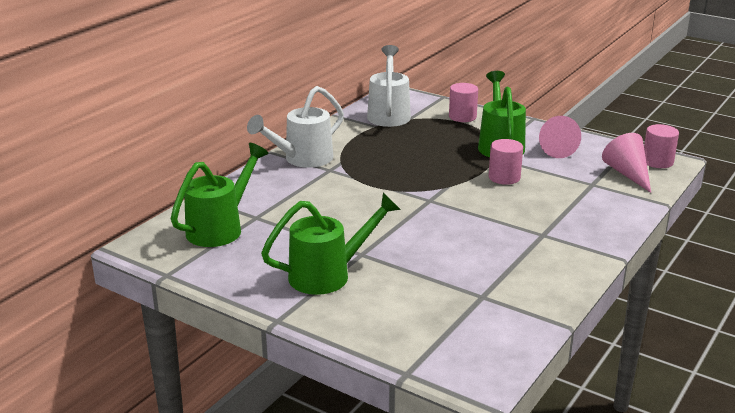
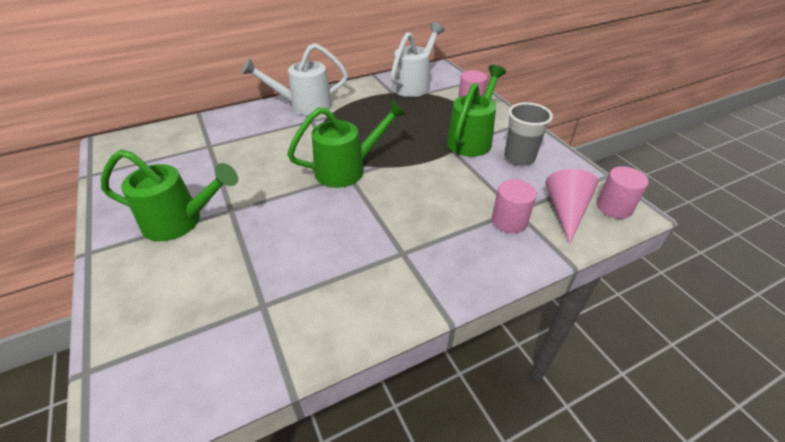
camera: 30 degrees right, 15 degrees up
(220, 228) = (175, 147): green watering can -> green watering can (347, 169)
(504, 177) = (438, 174): pink cylinder -> pink cylinder (509, 221)
(554, 148) = (519, 158): pink cone -> grey cup

